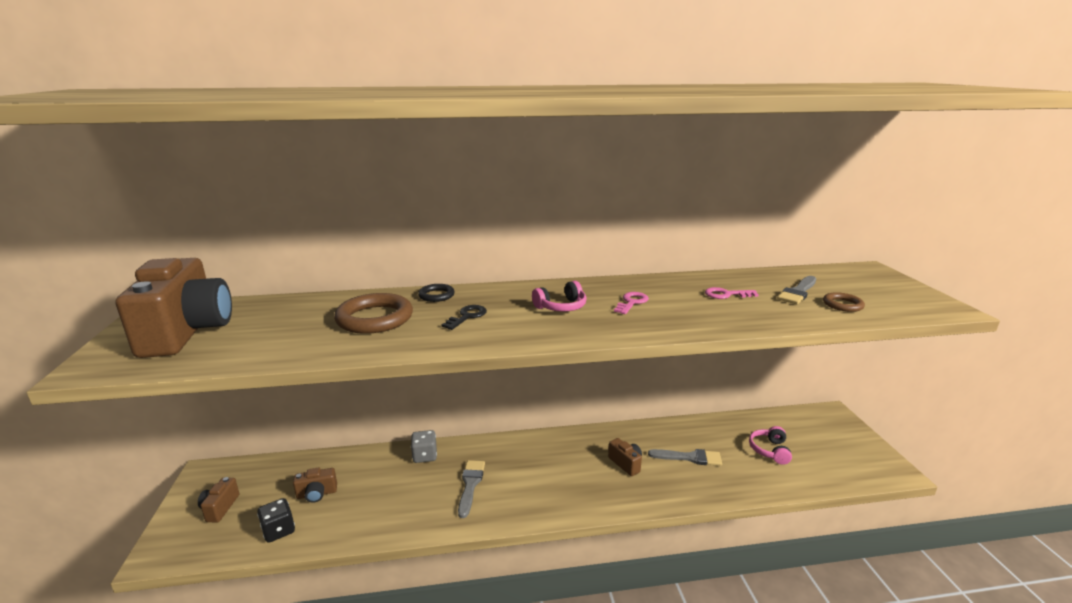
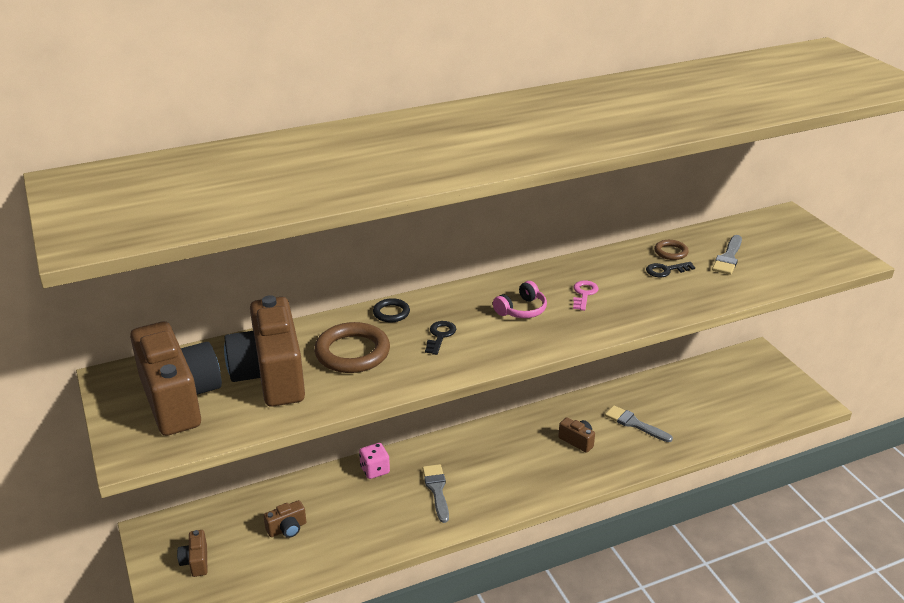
camera: 15 degrees left, 10 degrees up
(278, 530) = (273, 569): black dice -> none
(284, 326) = (271, 376): none -> brown camera
(425, 456) = (375, 470): grey dice -> pink dice
(689, 457) = (634, 424): grey brush -> grey brush turned 135 degrees counterclockwise
(726, 294) = (666, 270): pink key -> black key
(769, 450) = (706, 403): pink headphones -> none
(842, 305) = (768, 269): brown ring -> brown ring (671, 252)

